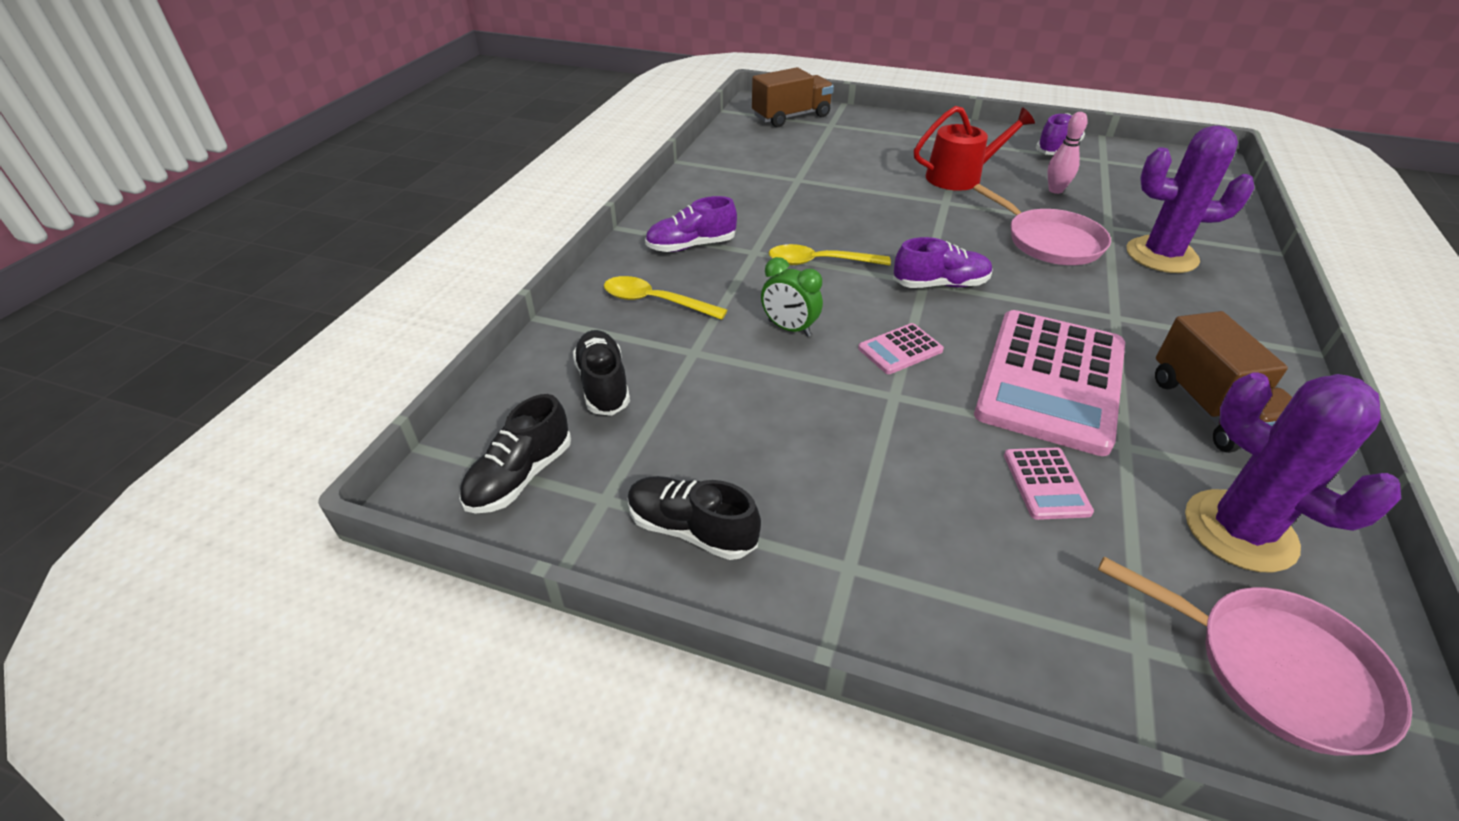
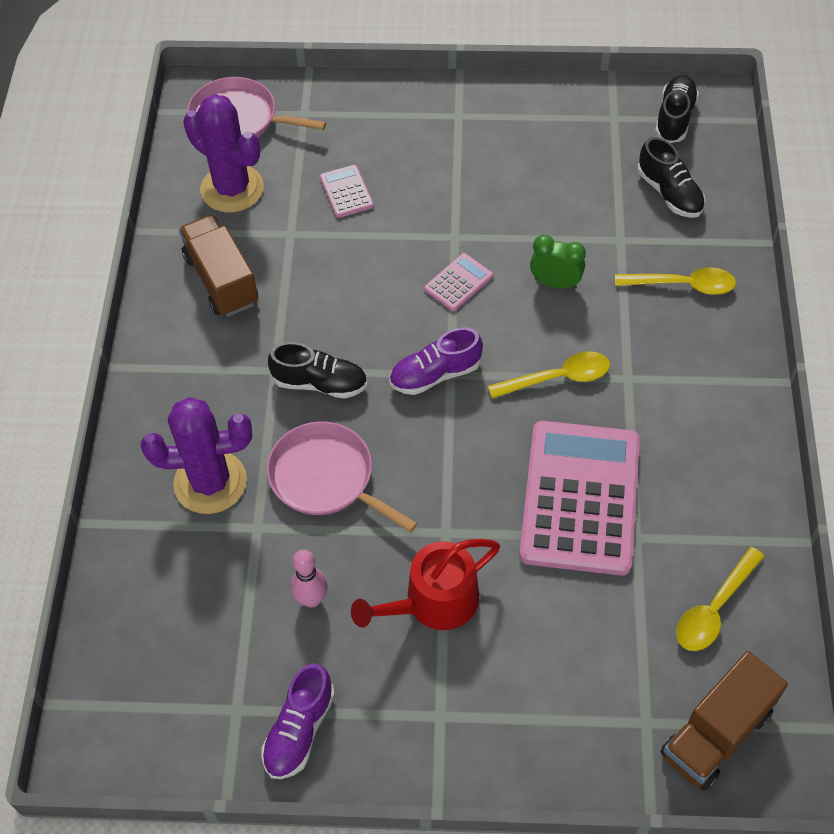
camera: 165 degrees right, 15 degrees up
(691, 246) = (694, 370): purple shoe -> none
(691, 529) = (554, 113): black shoe -> black shoe (320, 383)
(762, 149) = (714, 608): none -> yellow spoon
(1050, 380) = (338, 280): pink calculator -> pink calculator (580, 498)

